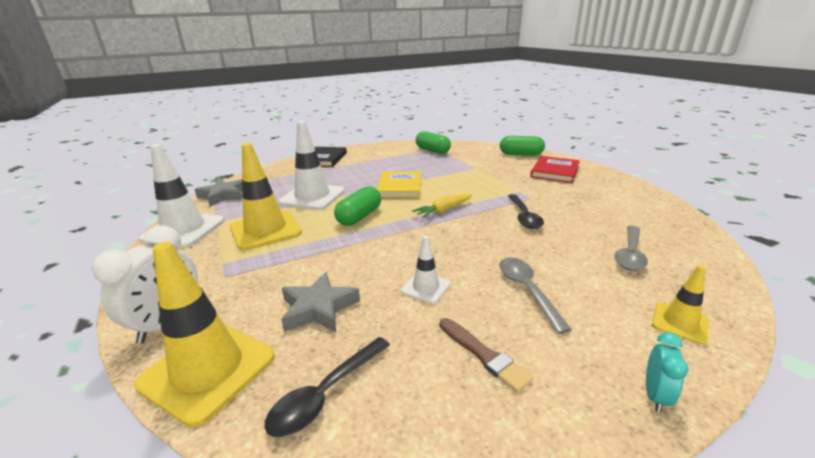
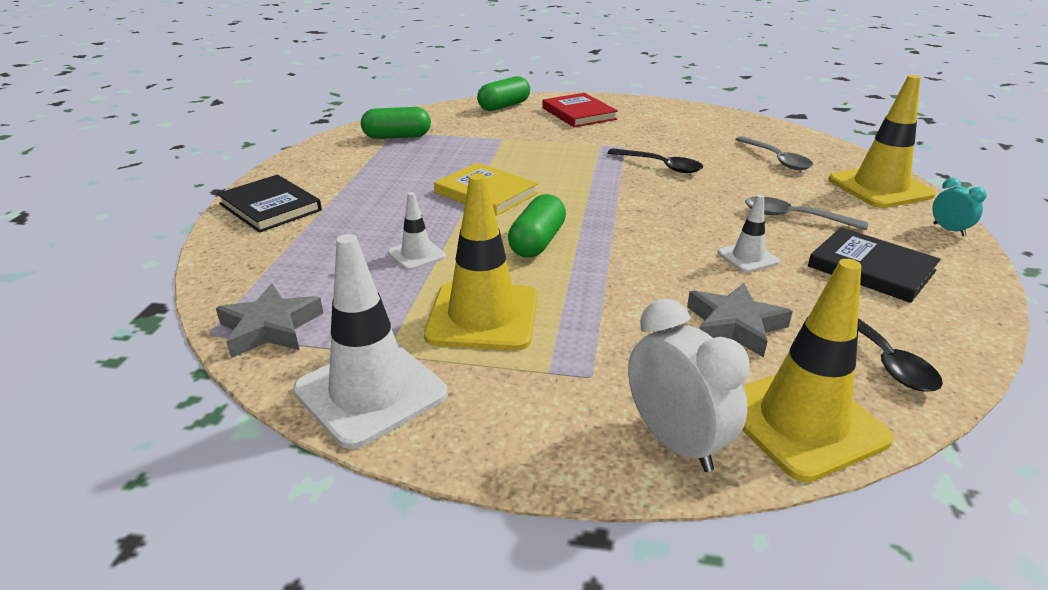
camera: 55 degrees left, 5 degrees up
(312, 197) = (417, 255): white traffic cone -> white traffic cone, size x0.51
(359, 217) = (537, 242): green capsule -> green capsule turned 45 degrees clockwise
(443, 210) = (592, 193): yellow carrot -> none
(483, 355) = (871, 268): brown brush -> black book
(679, 323) = (880, 187): yellow traffic cone -> yellow traffic cone, size x1.96

